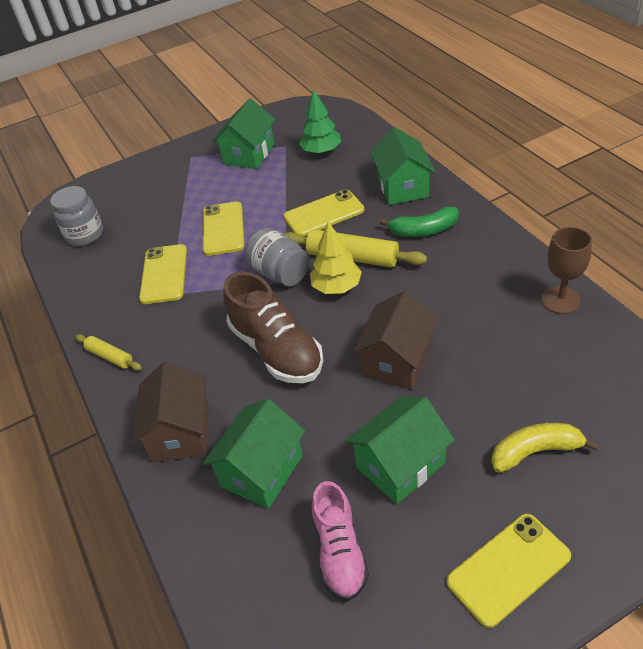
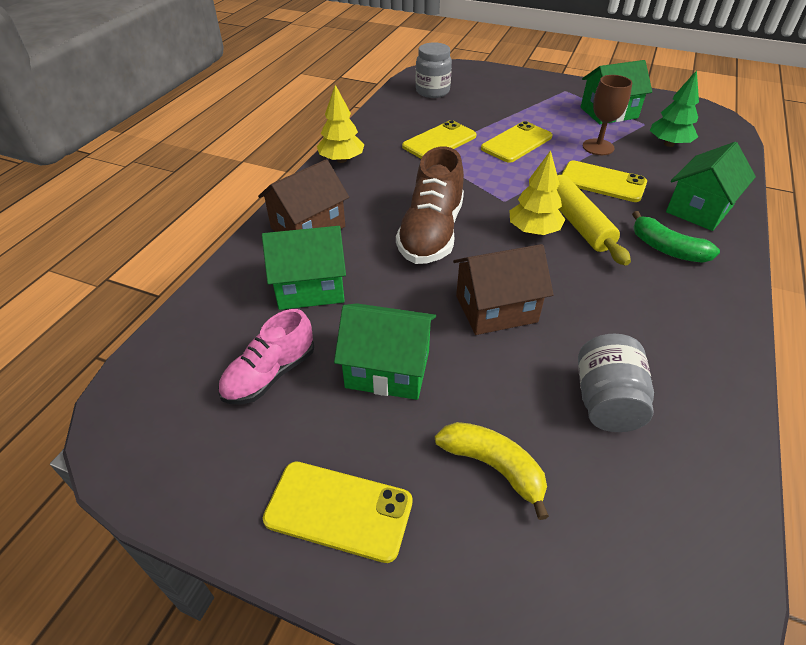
camera: 45 degrees right, 0 degrees up
(110, 356) = (341, 160): yellow rolling pin -> yellow tree
(280, 273) = (509, 193): grey jar -> grey jar (606, 401)
(560, 300) = (712, 394): brown goblet -> brown goblet (598, 147)

